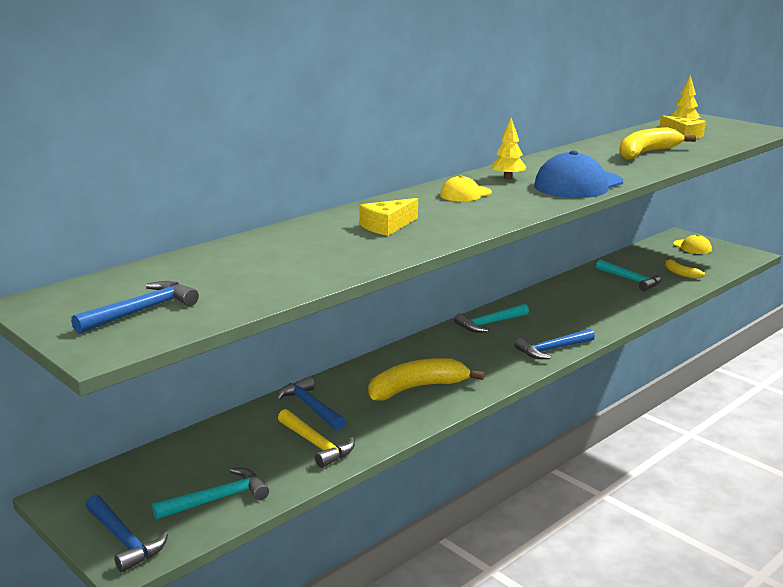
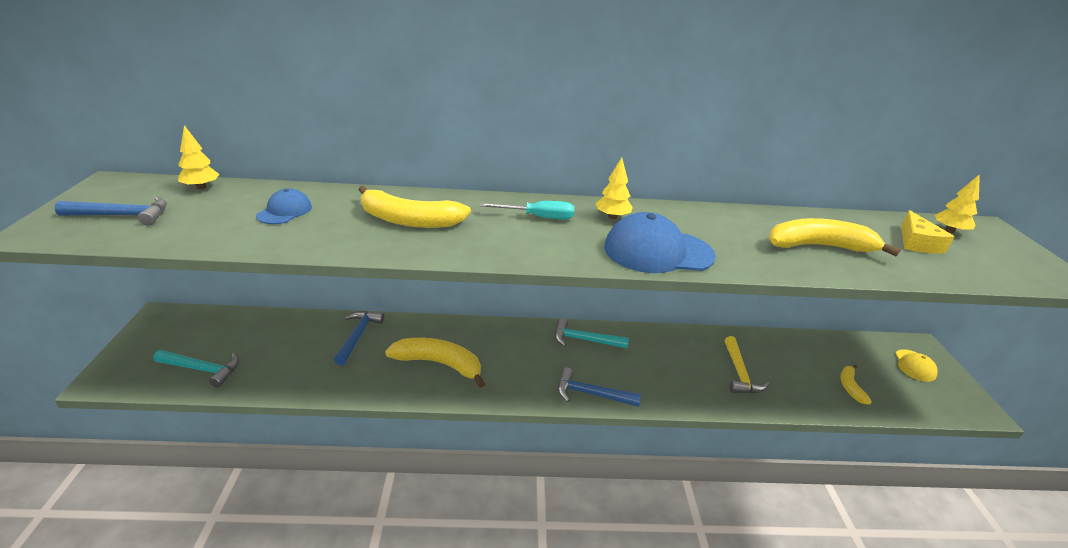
camera: 40 degrees right, 10 degrees up
(124, 540) = (126, 364): blue hammer -> none
(143, 272) = (201, 187): none -> yellow tree
(276, 256) = (285, 211): none -> blue cap
(316, 445) = (310, 367): yellow hammer -> yellow hammer (739, 373)
(387, 226) = (409, 220): yellow cheese -> yellow banana
(465, 194) = (538, 217): yellow cap -> turquoise screwdriver
(631, 280) = (783, 367): turquoise hammer -> none

